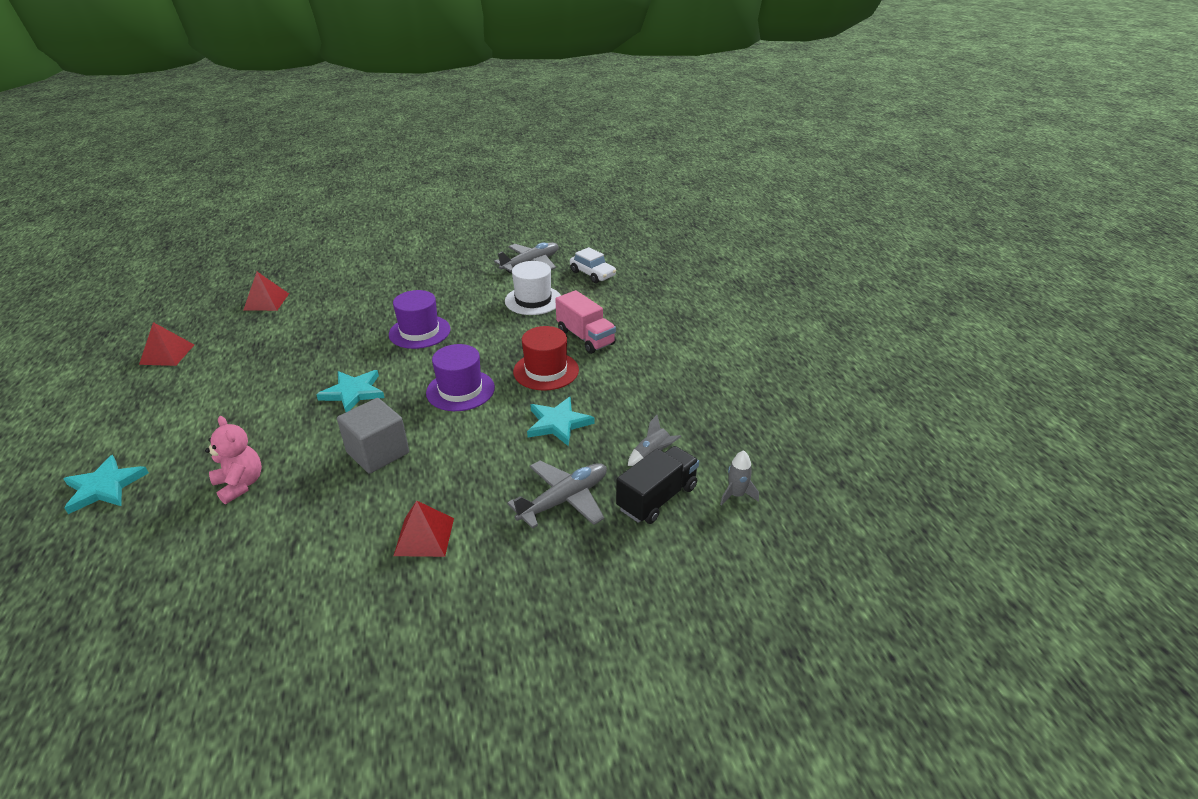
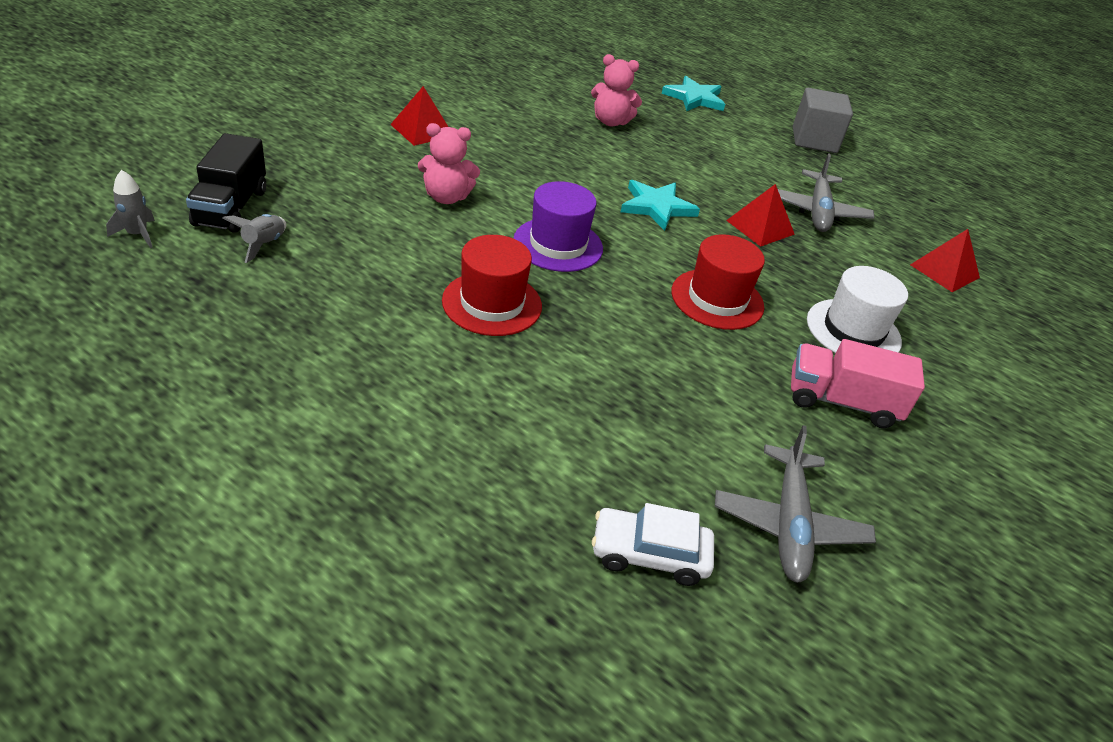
camera: 135 degrees right, 5 degrees up
(167, 354) = (880, 185): red pyramid -> red pyramid (760, 227)
(378, 452) = (546, 168): grey cube -> grey cube (814, 140)
(419, 332) = (717, 299): purple hat -> red hat
(489, 452) = (446, 197): none -> pink teddy bear
(533, 300) = (661, 424): white hat -> white hat (853, 330)
(558, 423) = (405, 245): turquoise star -> none
(564, 499) = (328, 181): grey plane -> grey plane (818, 211)
(585, 337) = (497, 380): pink truck -> pink truck (842, 402)

